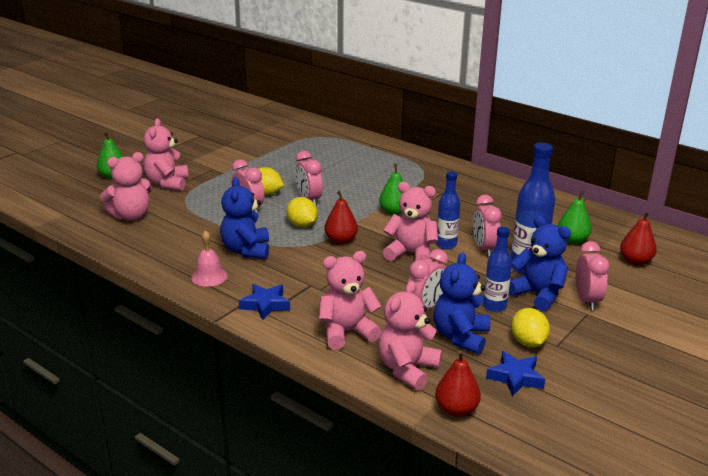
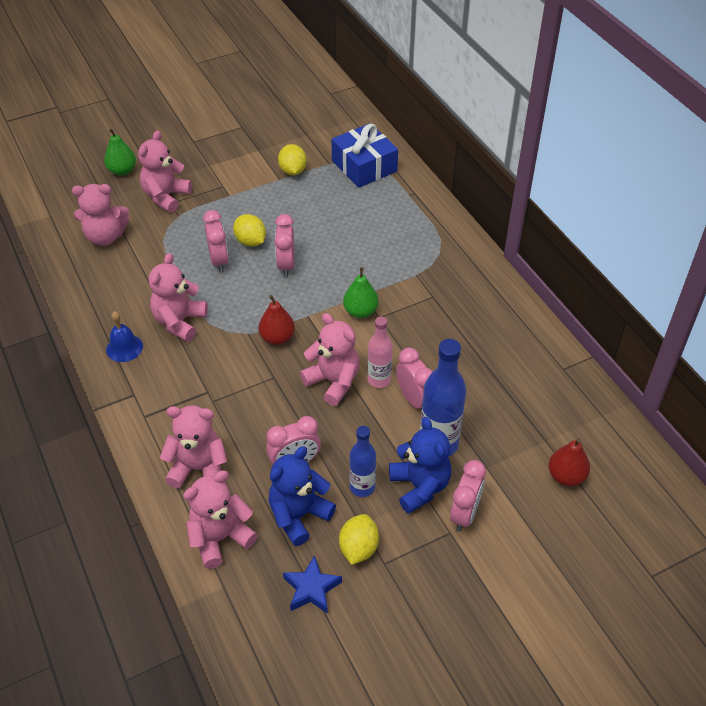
camera: 25 degrees right, 20 degrees up
(209, 276) = (124, 348): pink bell -> blue bell
(246, 250) = (179, 322): blue teddy bear -> pink teddy bear
(265, 305) = (150, 405): blue star -> none
(302, 225) = (255, 302): yellow lemon -> yellow lemon (293, 171)
(321, 138) = (364, 166): none -> blue gift
(446, 245) = (379, 380): blue bottle -> pink bottle
(456, 409) = (228, 605): red pear -> none
(484, 249) = (414, 400): pink clock -> pink clock turned 135 degrees clockwise
(572, 240) = (521, 419): green pear -> none

